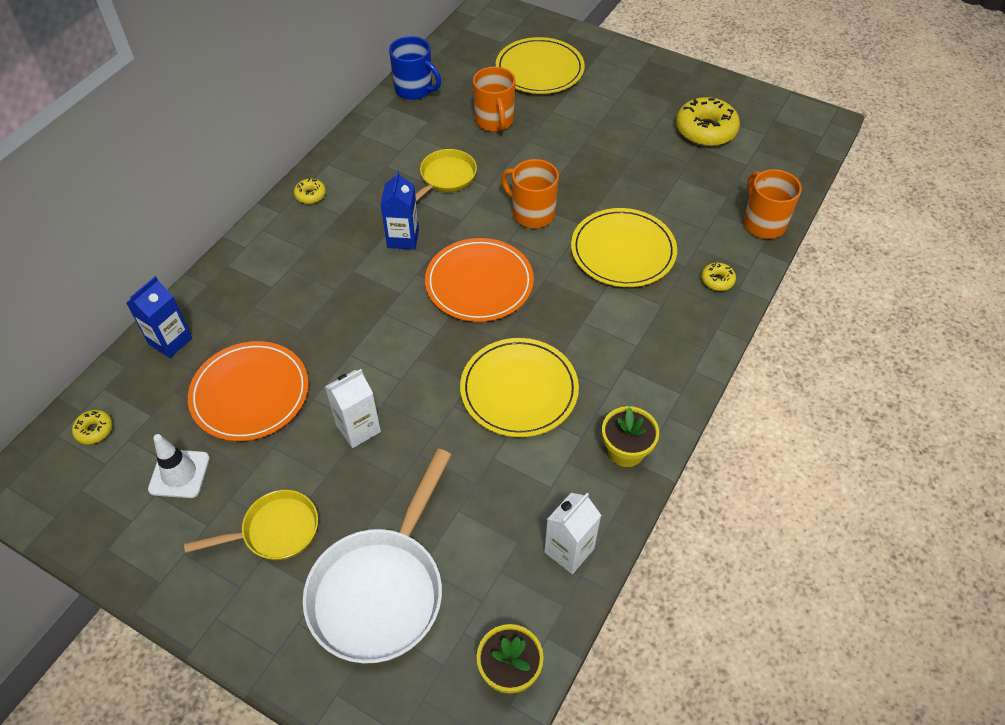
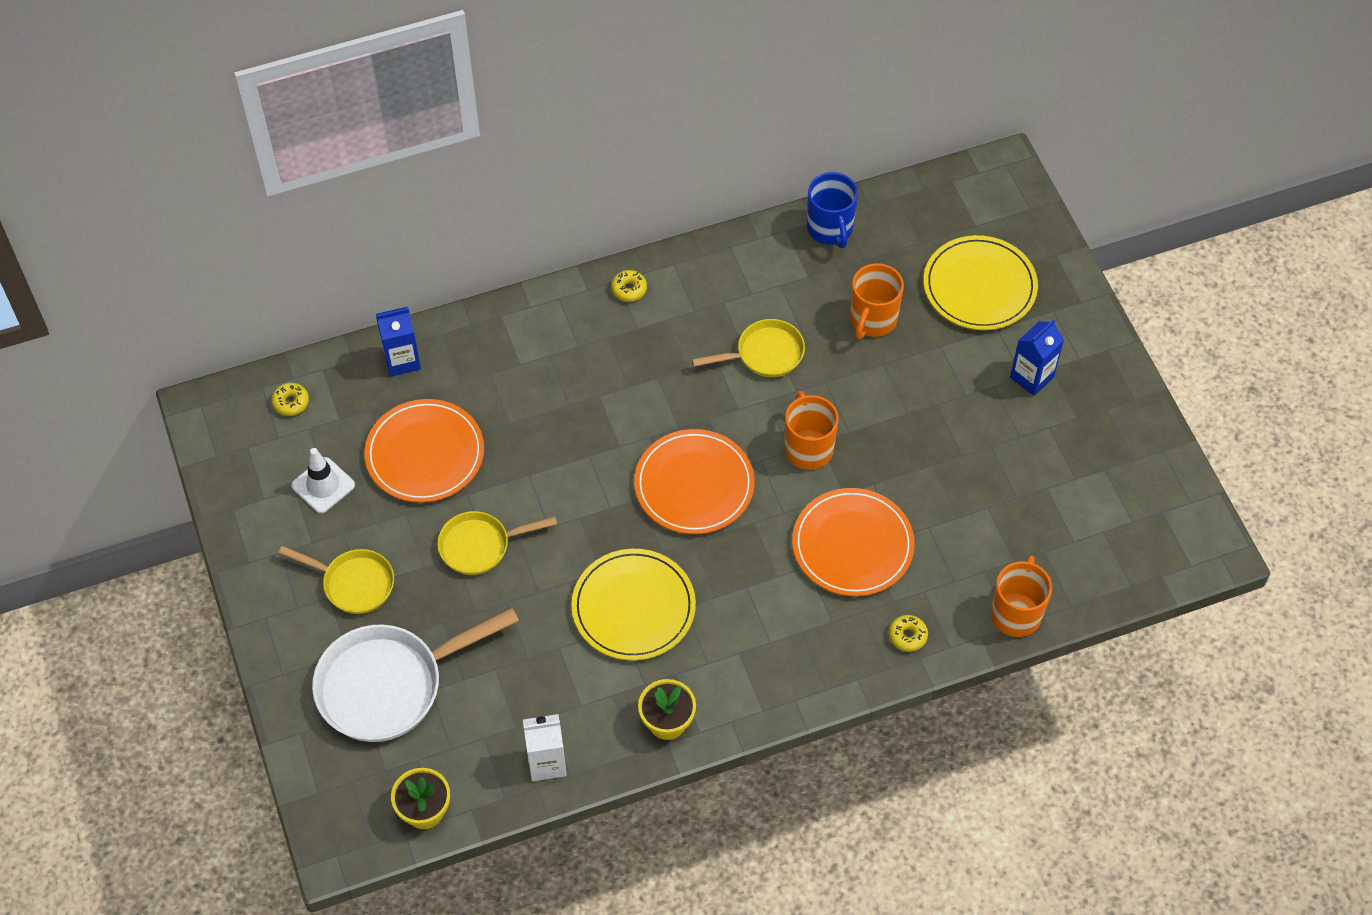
camera: 40 degrees right, 5 degrees up
(358, 428) = (480, 546): white carton -> yellow pan
(403, 238) = (669, 392): blue carton -> blue carton (1032, 377)
(623, 251) = (852, 545): yellow plate -> orange plate
(705, 130) = (1074, 474): yellow donut -> none

